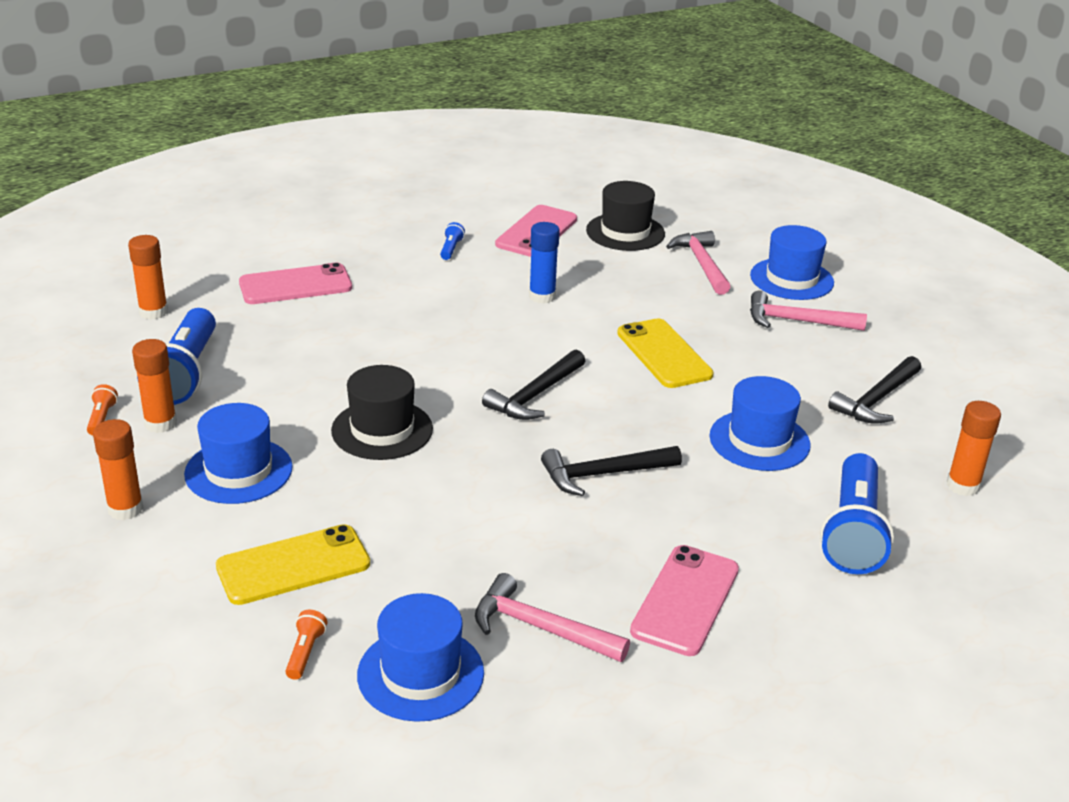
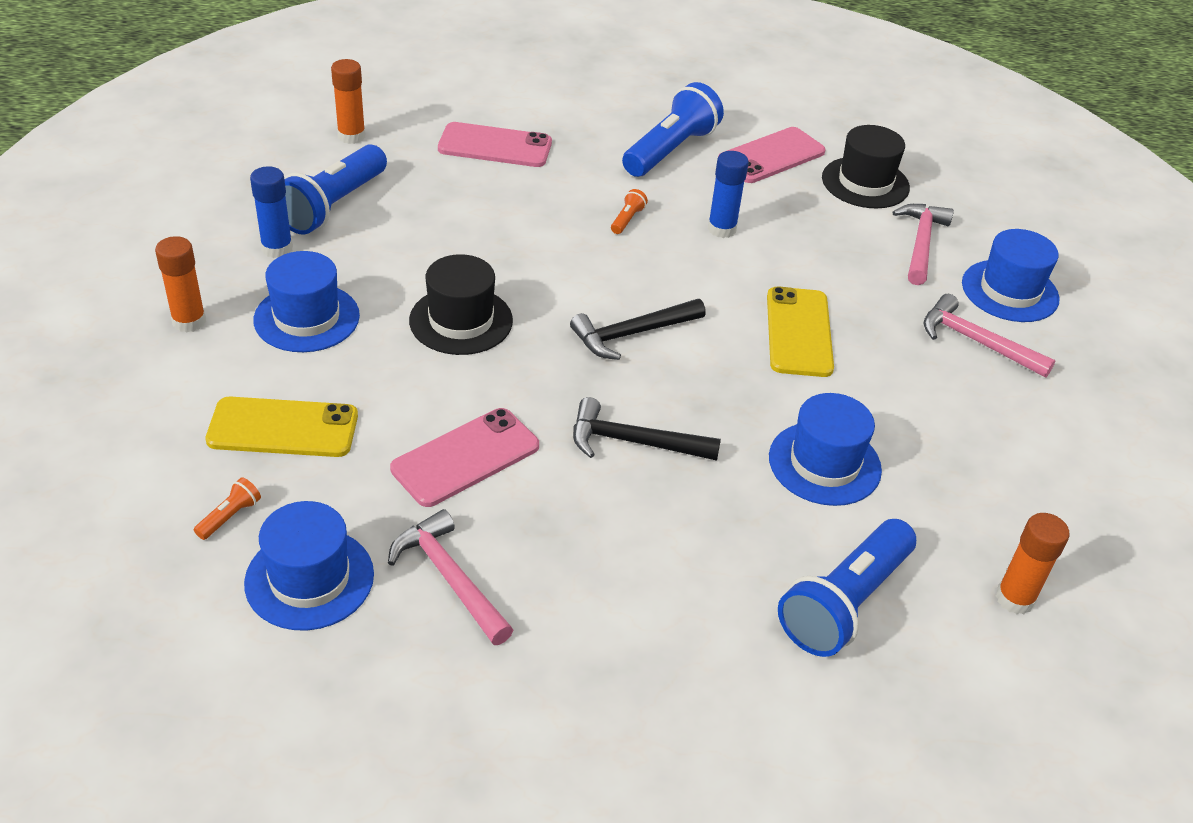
camera: 25 degrees right, 10 degrees up
(102, 418) = (234, 227): orange flashlight -> orange flashlight (627, 219)
(160, 423) = (277, 248): orange glue stick -> blue glue stick
(451, 249) = (670, 150): blue flashlight -> blue flashlight, size x2.45
(685, 600) = (609, 607): pink phone -> pink phone (465, 457)
(877, 400) = (995, 463): black hammer -> none

